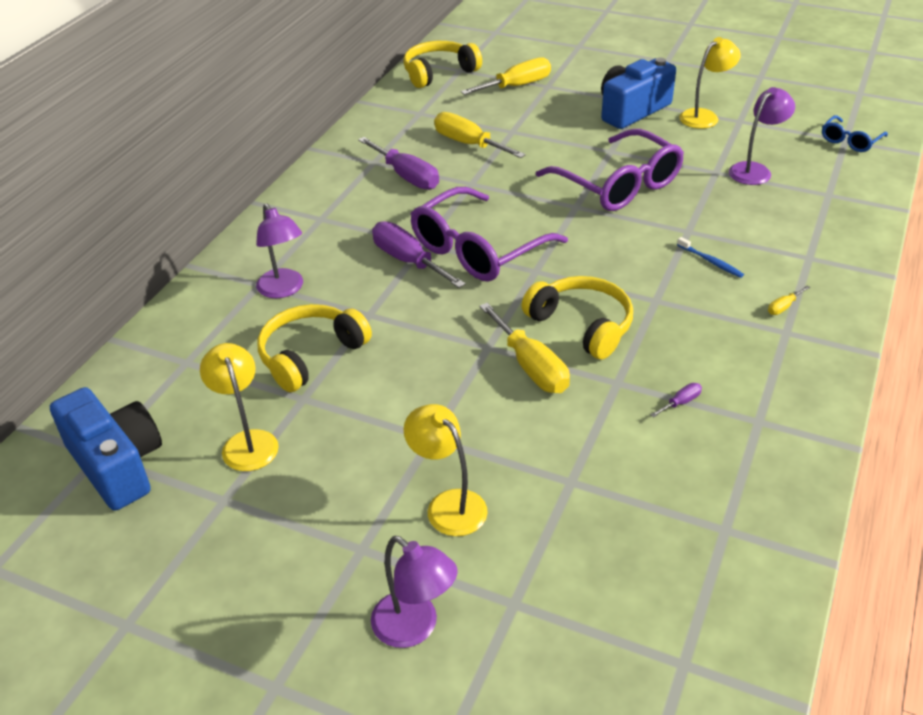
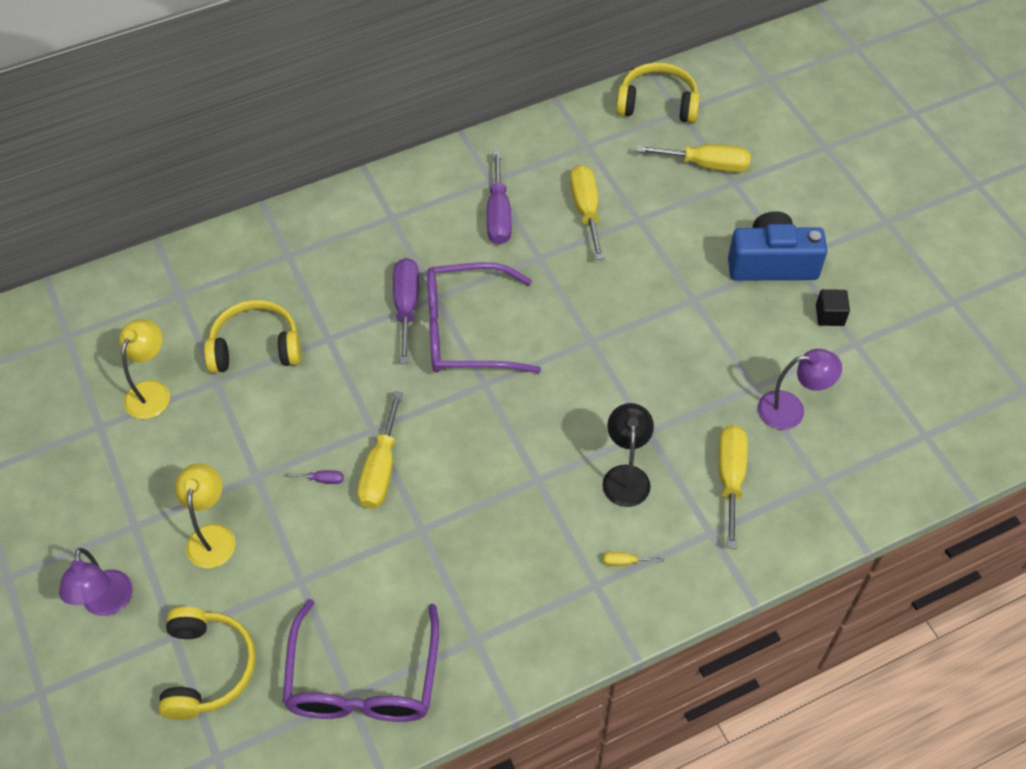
camera: 40 degrees right, 15 degrees up
(117, 465) = (69, 351): blue camera -> none
(284, 290) = (298, 272): purple lamp -> none
(582, 325) = (457, 460): yellow headphones -> yellow headphones (208, 668)
(618, 185) = (653, 342): purple glasses -> purple glasses (363, 680)
(681, 402) = (442, 581): purple screwdriver -> purple screwdriver (322, 479)
(704, 116) = (829, 315): yellow lamp -> black cube
(711, 262) = (626, 476): blue toothbrush -> black lamp
(775, 223) = (730, 478): none -> yellow screwdriver
(850, 141) = (928, 439): blue glasses -> none

